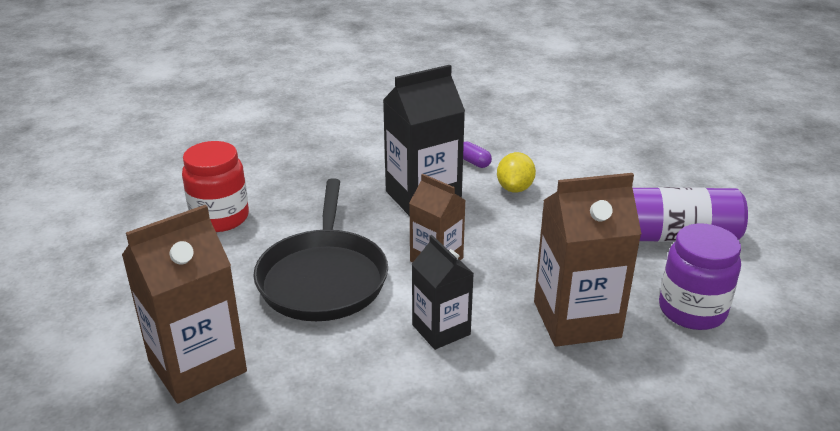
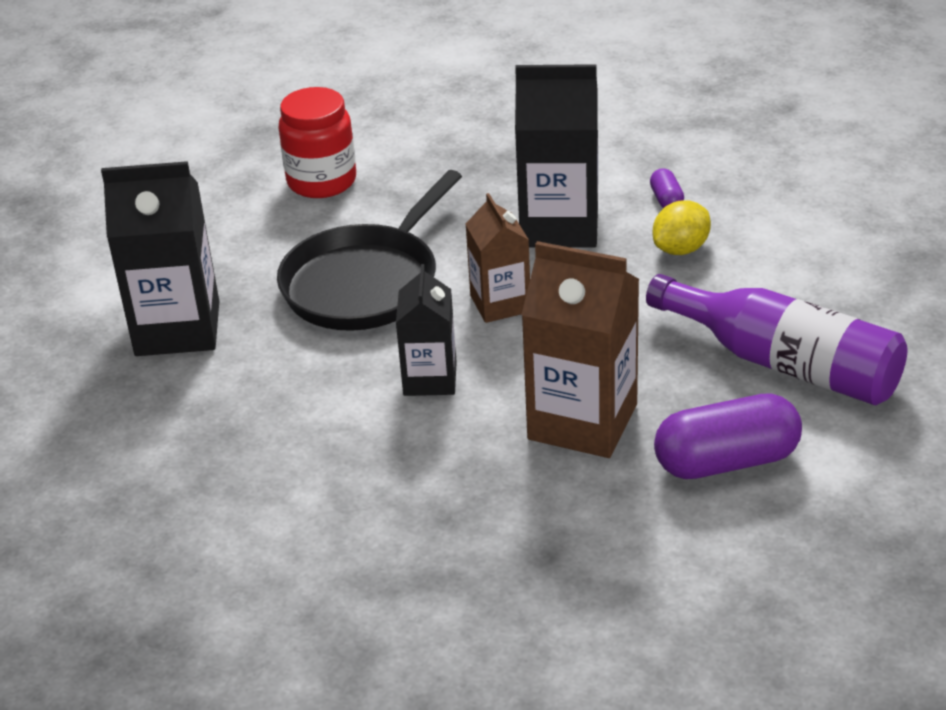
camera: 35 degrees right, 5 degrees up
(197, 366) = (177, 329): brown carton -> black carton
(692, 310) = (726, 462): purple jar -> purple capsule

